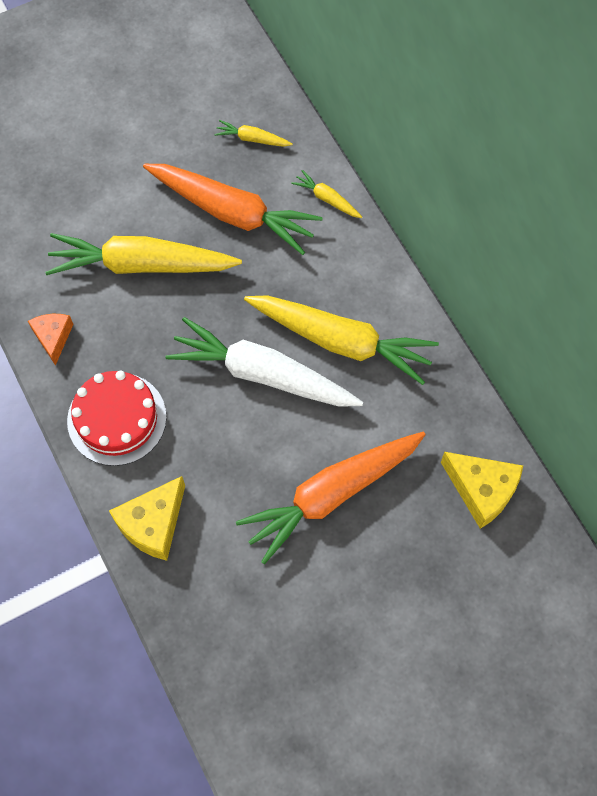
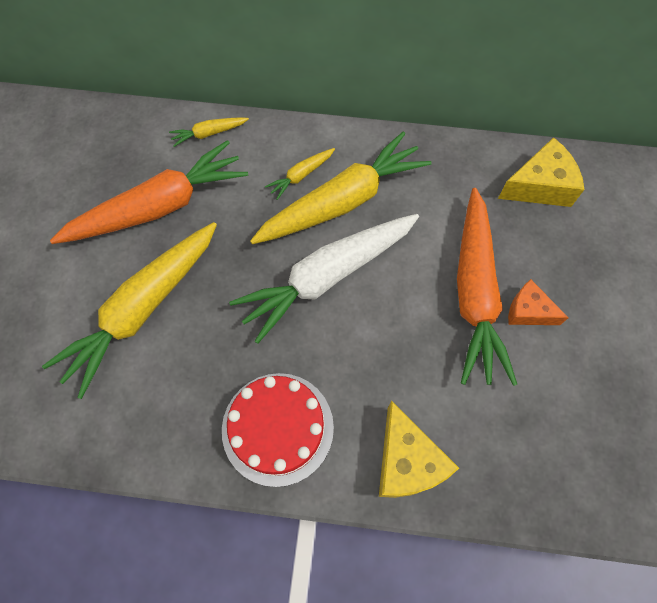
camera: 55 degrees left, 0 degrees up
(53, 338) = (148, 436): orange cheese -> orange cheese (528, 311)
(252, 139) = (106, 151): yellow carrot -> yellow carrot (301, 175)

